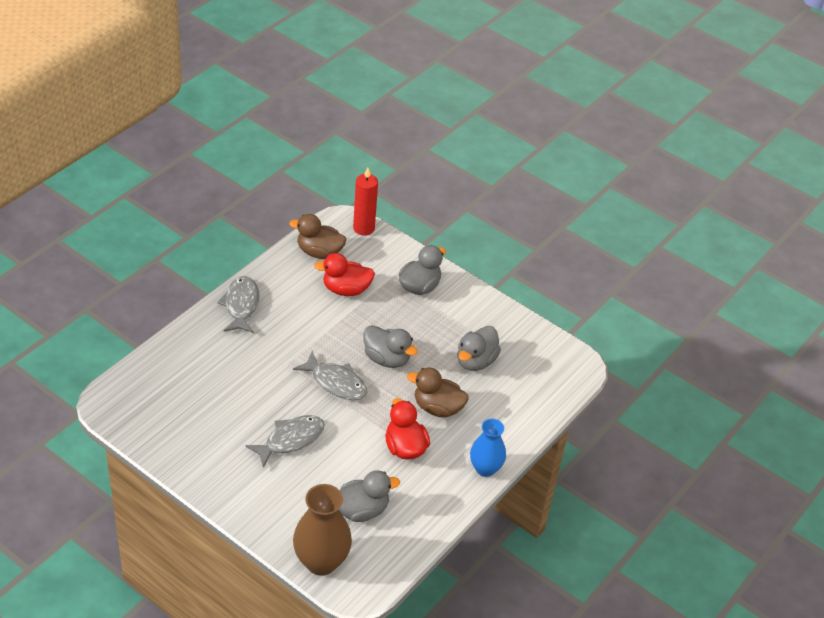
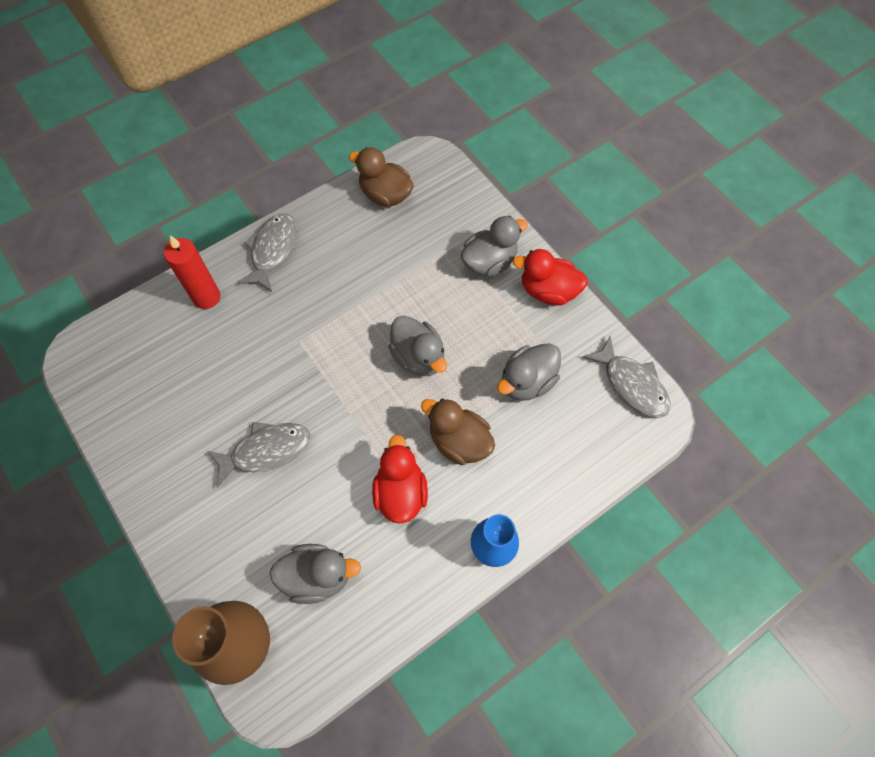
camera: 20 degrees right, 20 degrees up
(336, 382) = (347, 379): grey fish -> grey fish (632, 384)
(346, 289) = (400, 251): red duck -> red duck (548, 291)
(363, 228) = (447, 171): red candle -> red candle (206, 297)

